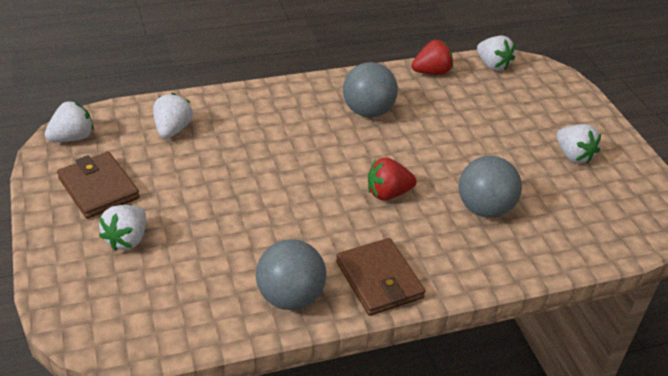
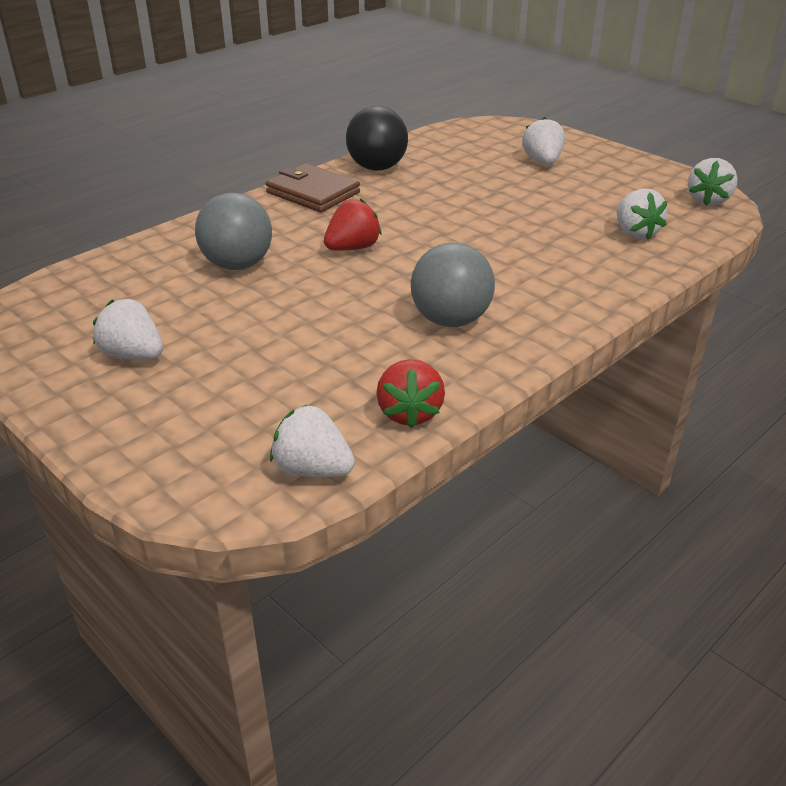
camera: 155 degrees right, 5 degrees down
(98, 188) = (618, 179): brown wallet -> none
(290, 297) = (377, 168): grey ball -> black ball
(431, 72) = (409, 413): red strawberry -> red strawberry turned 45 degrees counterclockwise

